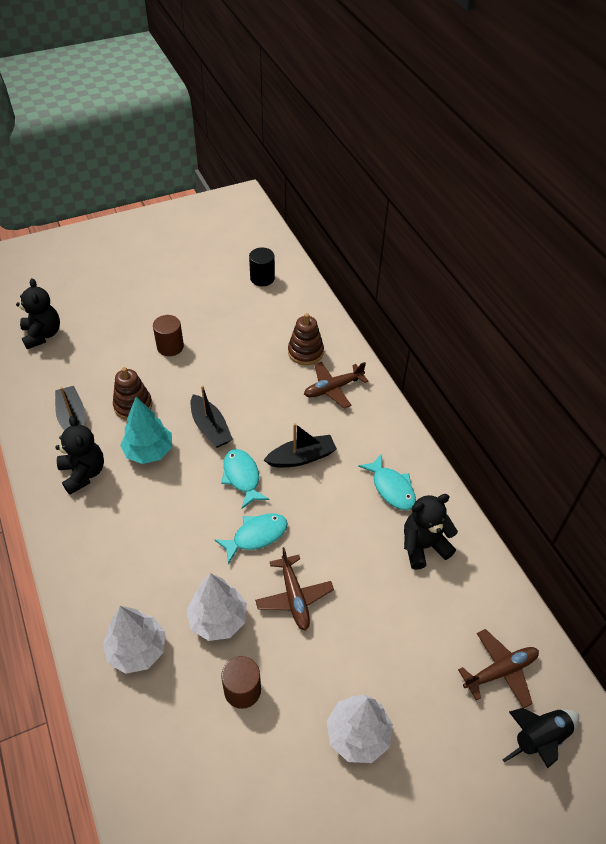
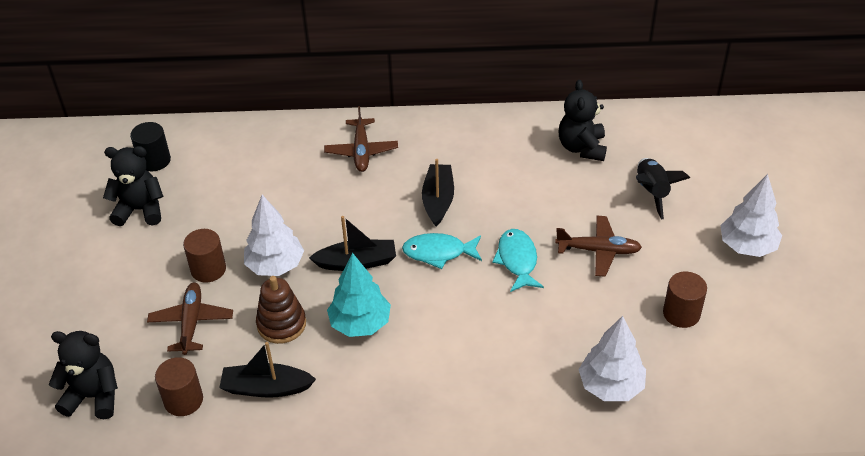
camera: 65 degrees left, 5 degrees down
(50, 379) = (183, 400): none -> brown cylinder
(83, 473) = (358, 392): black teddy bear -> black teddy bear (140, 210)
(218, 619) = (600, 313): white tree -> white tree (275, 265)
(305, 352) = (297, 157): brown stacking toy -> none
(391, 488) = (508, 148): turquoise fish -> none
(500, 671) = (718, 143): brown plane -> brown plane (191, 322)
(539, 739) = (780, 142): black rocket -> black rocket (652, 192)

